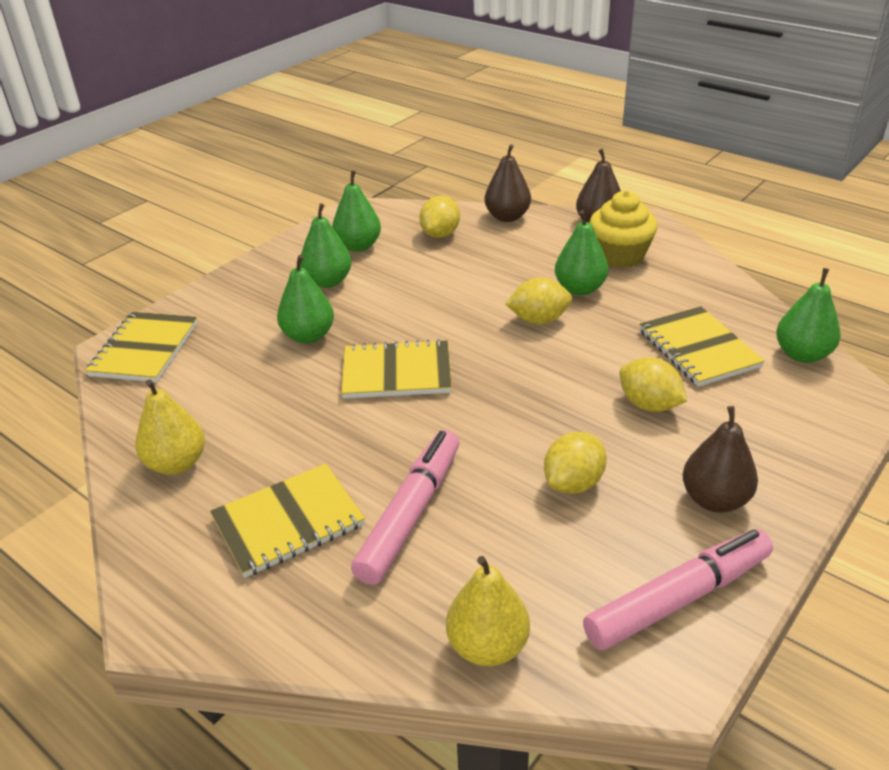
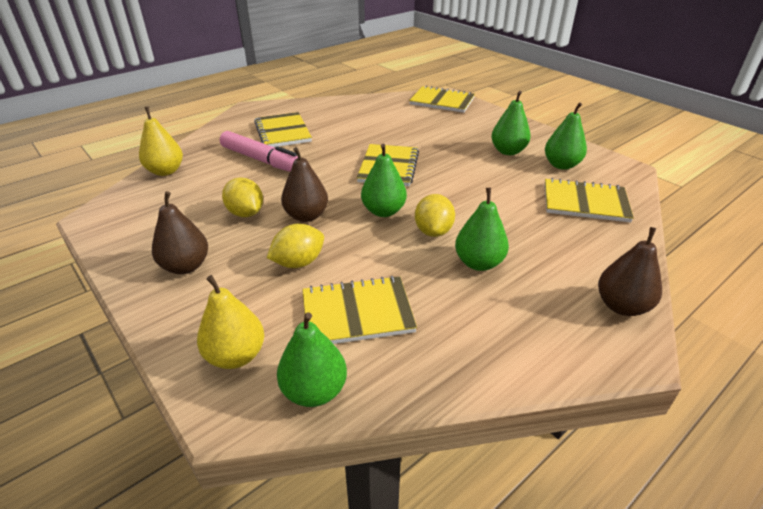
camera: 100 degrees right, 0 degrees up
(176, 463) = (342, 110): yellow pear -> yellow pear (236, 356)
(308, 336) = (440, 142): green pear -> green pear (383, 211)
(440, 234) = (585, 202): yellow lemon -> yellow notebook
(507, 217) = (626, 244): brown pear -> brown pear (306, 216)
(620, 255) = (543, 305): yellow cupcake -> none
(679, 598) = (132, 230): pink marker -> none

